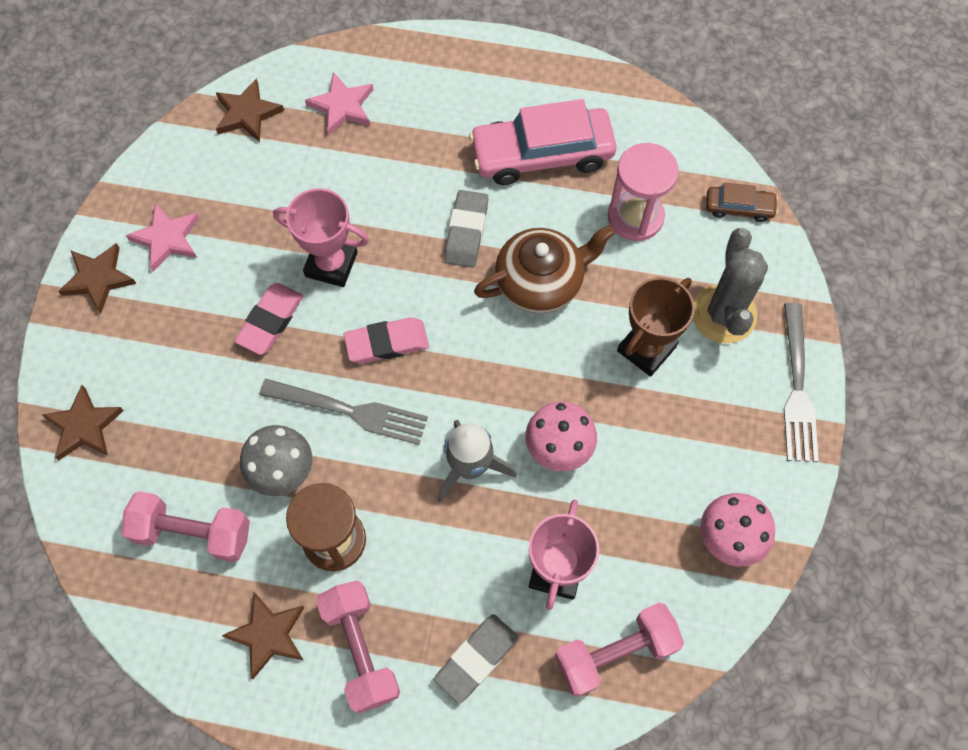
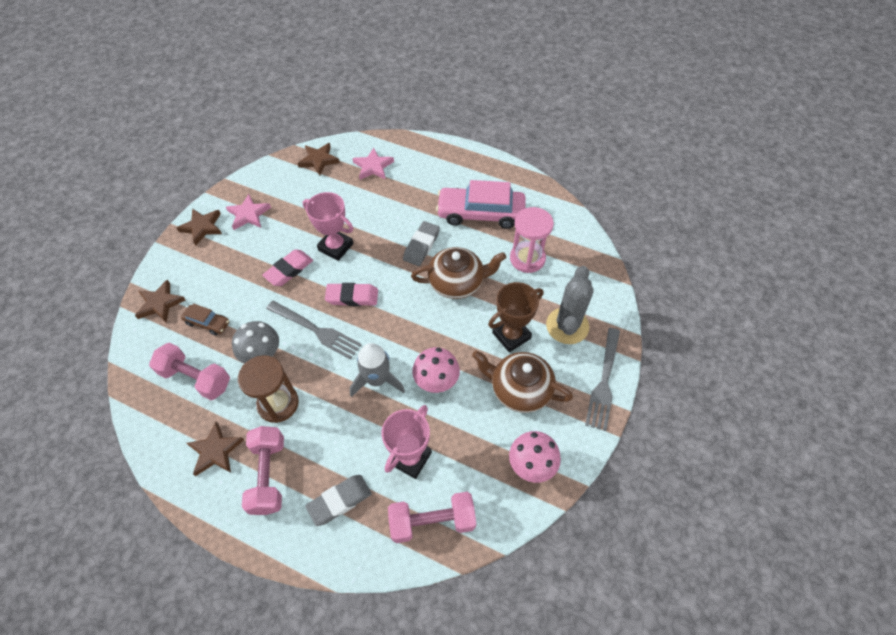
camera: 15 degrees right, 10 degrees down
(681, 430) = (519, 389): none -> brown teapot
(739, 207) = (594, 267): brown car -> brown car (207, 323)

